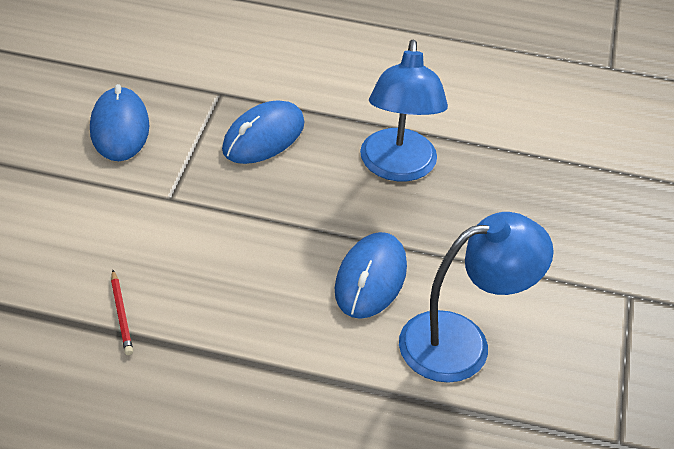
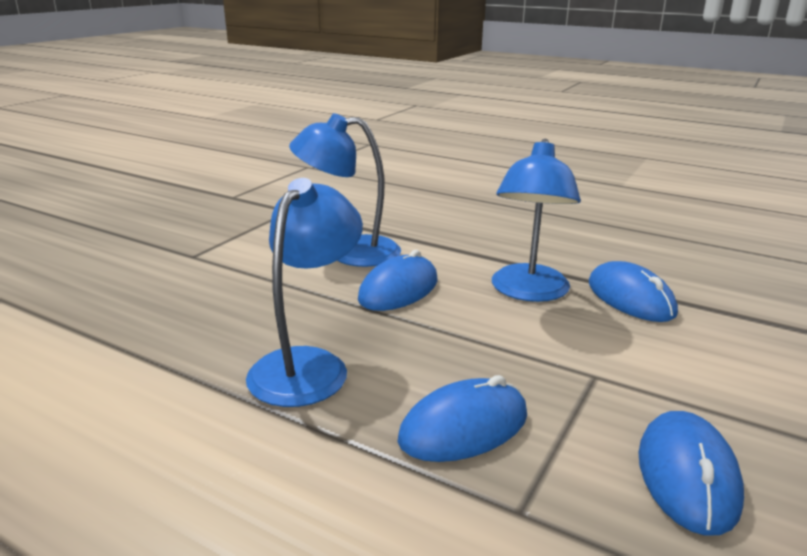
camera: 160 degrees left, 20 degrees down
(121, 315) = (630, 298): red pencil -> blue mouse
(233, 303) = (528, 292): none -> blue lamp

